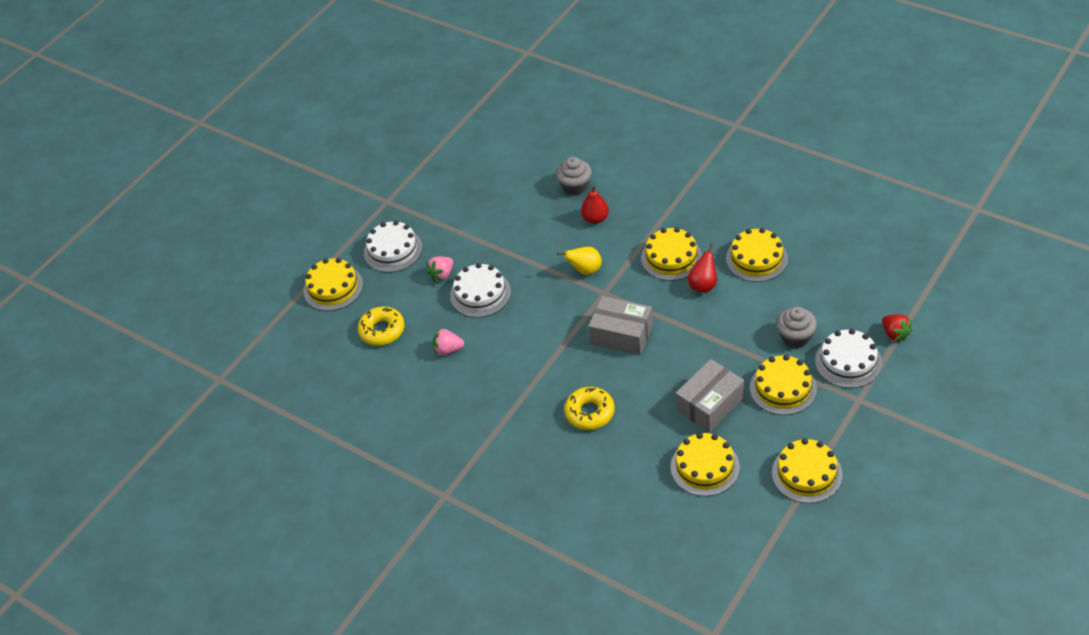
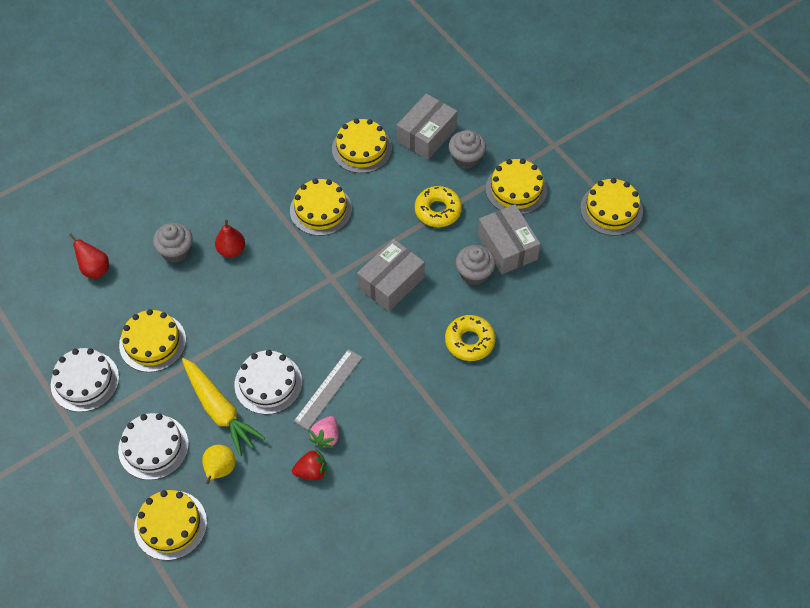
camera: 75 degrees left, 10 degrees up
(382, 330) = (263, 492): yellow donut -> yellow donut (438, 210)
(442, 275) = (220, 410): pink strawberry -> yellow carrot
(493, 334) = (328, 389): none -> grey ruler
(585, 270) = (293, 283): yellow pear -> yellow pear (220, 470)
(665, 390) = (474, 273): none -> grey cupcake
(703, 285) = (369, 199): red pear -> red pear (95, 269)
(705, 467) = (572, 277): yellow cake -> yellow cake (152, 342)
(804, 298) = (426, 135): none -> grey box
(848, 362) = (511, 135): white cake -> white cake (85, 381)
(895, 334) = (499, 94): red strawberry -> red strawberry (311, 471)

